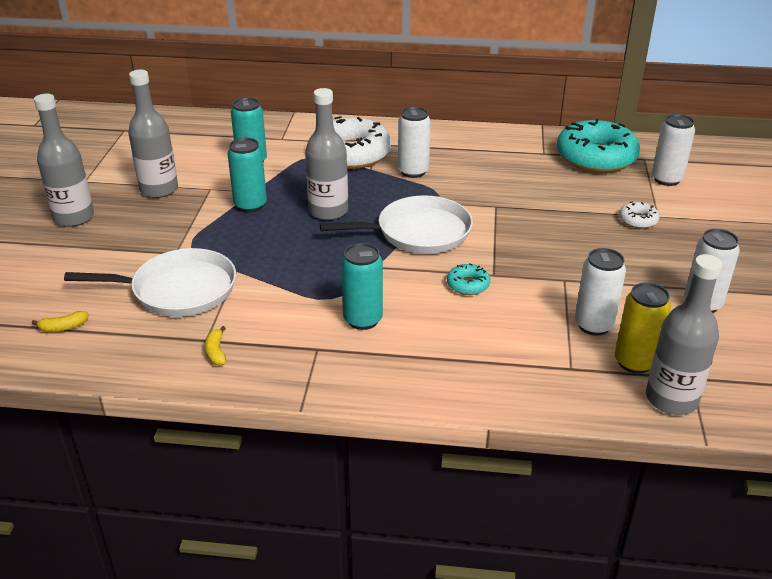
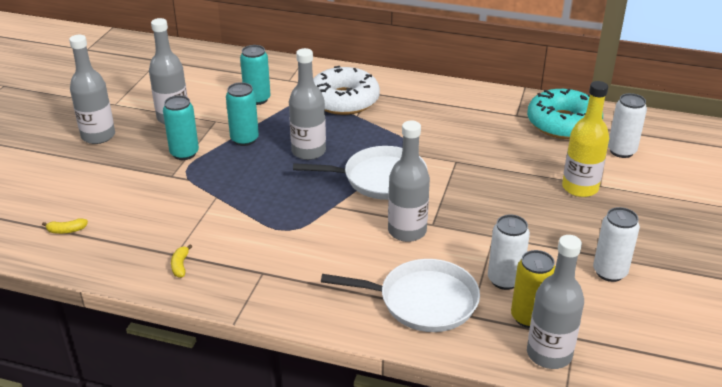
camera: 10 degrees right, 0 degrees up
(179, 290) = (165, 208): white pan -> white pan (423, 301)
(363, 320) = (308, 252): turquoise can -> turquoise can (184, 153)
(413, 171) = (393, 121): white can -> none
(468, 285) = (407, 231): turquoise donut -> grey bottle
(638, 220) = (580, 188): white donut -> yellow bottle

